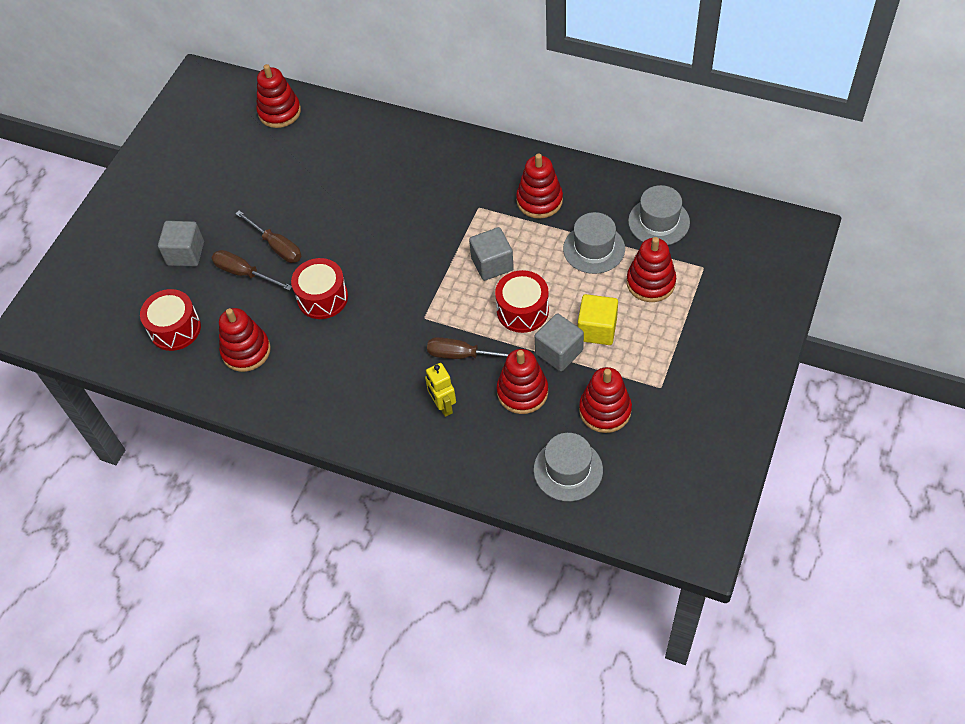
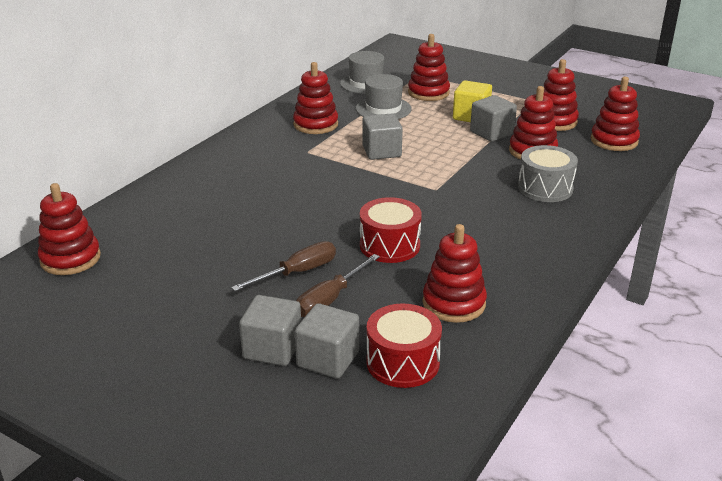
camera: 85 degrees left, 25 degrees down
(176, 286) = (328, 359): none -> grey cube
(443, 406) = (545, 188): yellow robot -> grey drum
(463, 355) = (487, 173): brown screwdriver -> none
(522, 310) = (442, 143): red drum -> none
(568, 470) = (614, 141): grey hat -> red stacking toy

